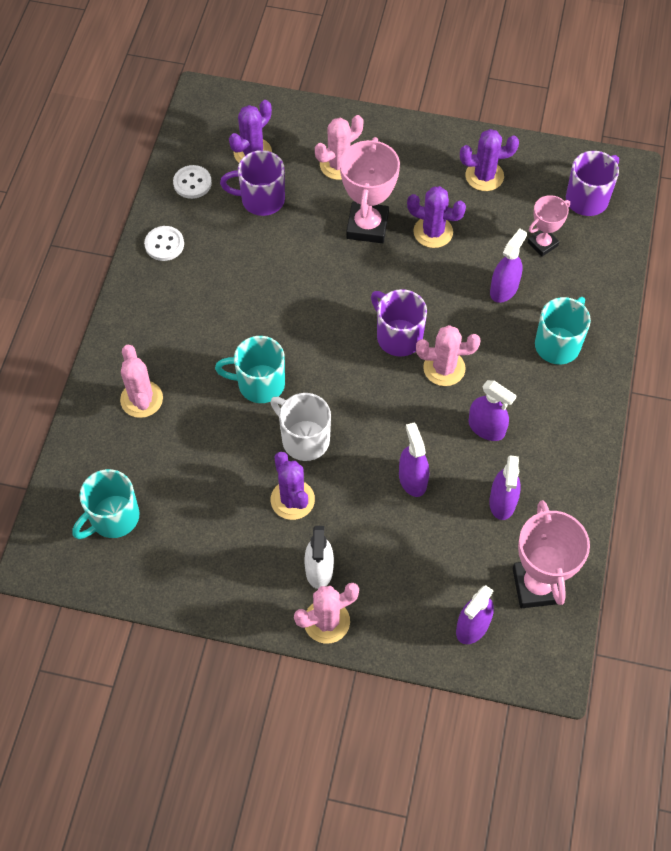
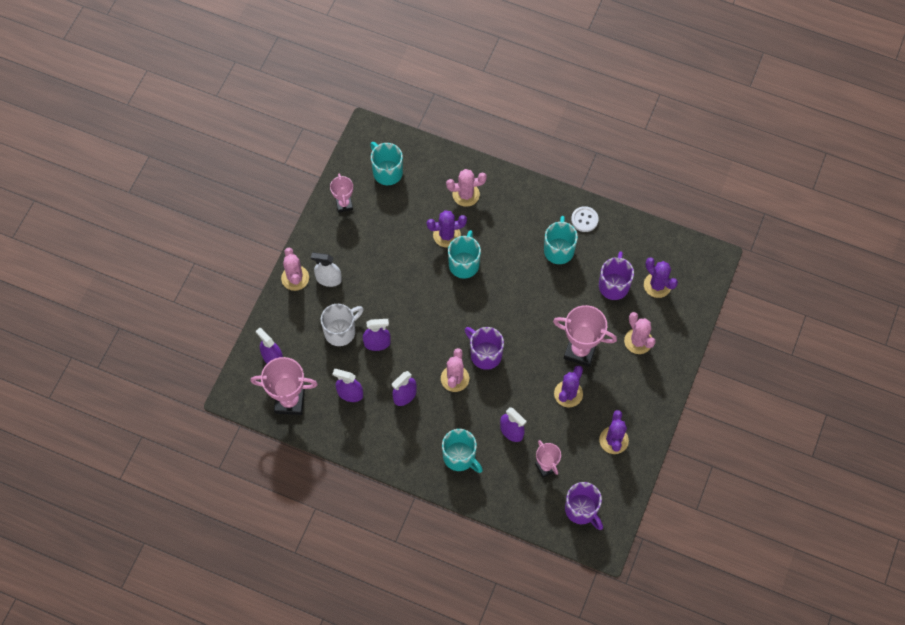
camera: 100 degrees right, 5 degrees up
(181, 572) = (344, 204): none -> pink trophy
(192, 183) = (635, 243): white button -> none
(217, 269) = (559, 249): none -> turquoise mug
(292, 500) = (378, 271): purple cactus -> purple cactus (446, 235)
(304, 439) = (418, 284): white mug -> white mug (341, 331)
(398, 336) = (485, 354): purple mug -> purple mug turned 105 degrees counterclockwise

